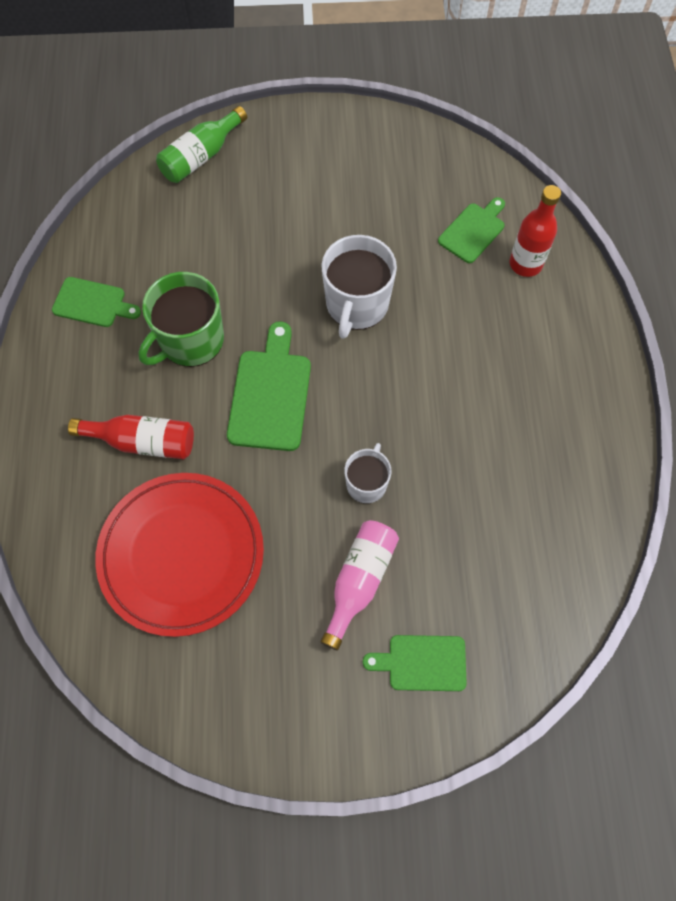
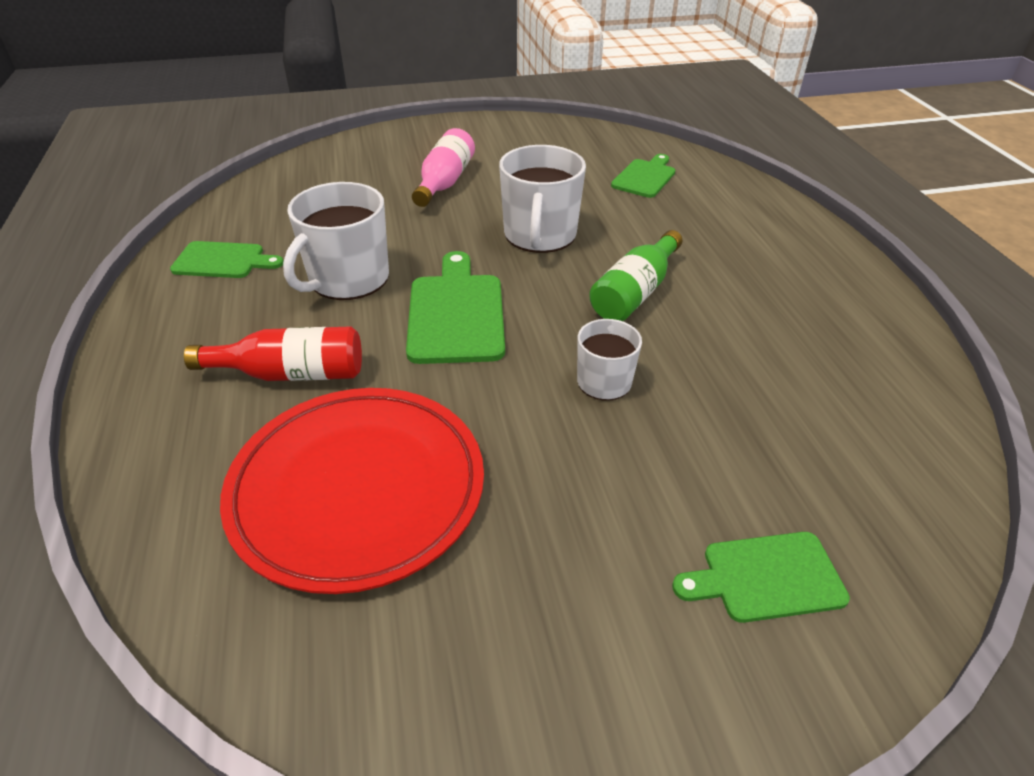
camera: 10 degrees left, 25 degrees down
(190, 340) = (348, 279): green mug -> white mug
(201, 156) = (345, 154): green bottle -> green bottle (635, 292)
(359, 581) = (631, 486): pink bottle -> pink bottle (444, 182)
(525, 264) = (709, 193): red bottle -> none

